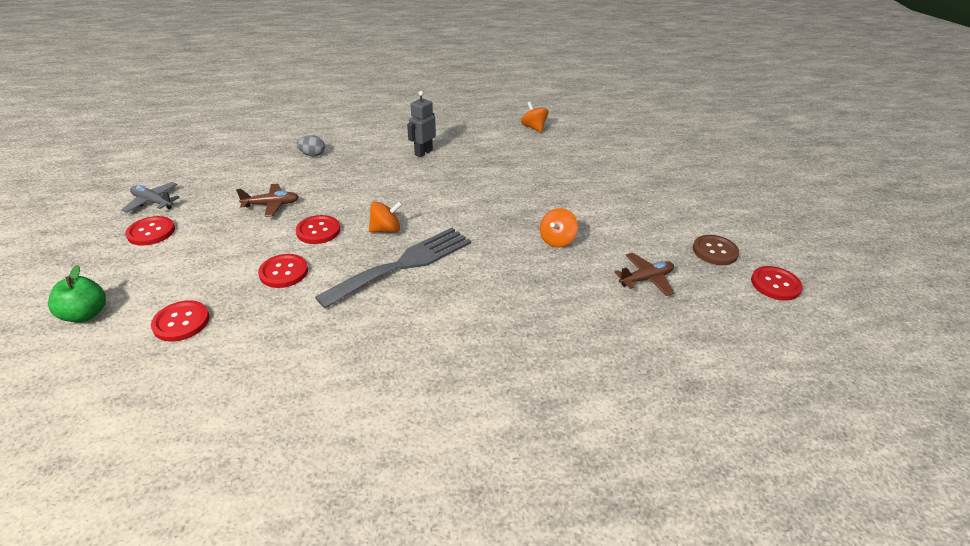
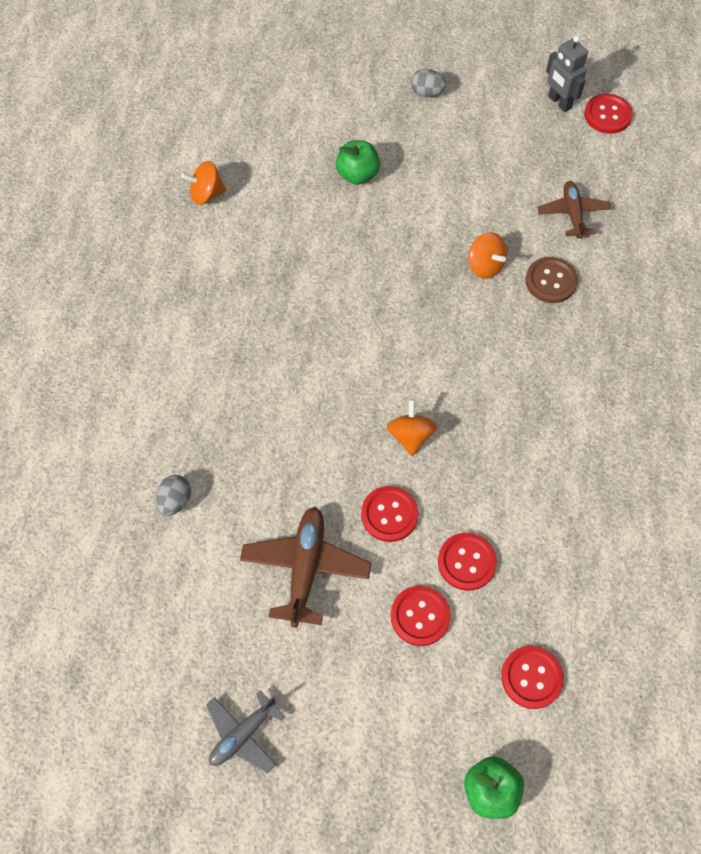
camera: 70 degrees left, 25 degrees up
(151, 232) = (327, 730): red button -> red button (420, 616)
(271, 205) = (305, 568): brown plane -> brown plane, size x1.51
(404, 264) = (486, 430): grey fork -> none
(423, 153) = (227, 351): grey robot -> grey robot (559, 102)
(594, 174) = (357, 175): none -> green apple
(694, 189) = (427, 93): none -> grey egg
(715, 251) = (545, 135): brown button -> brown button (550, 281)

